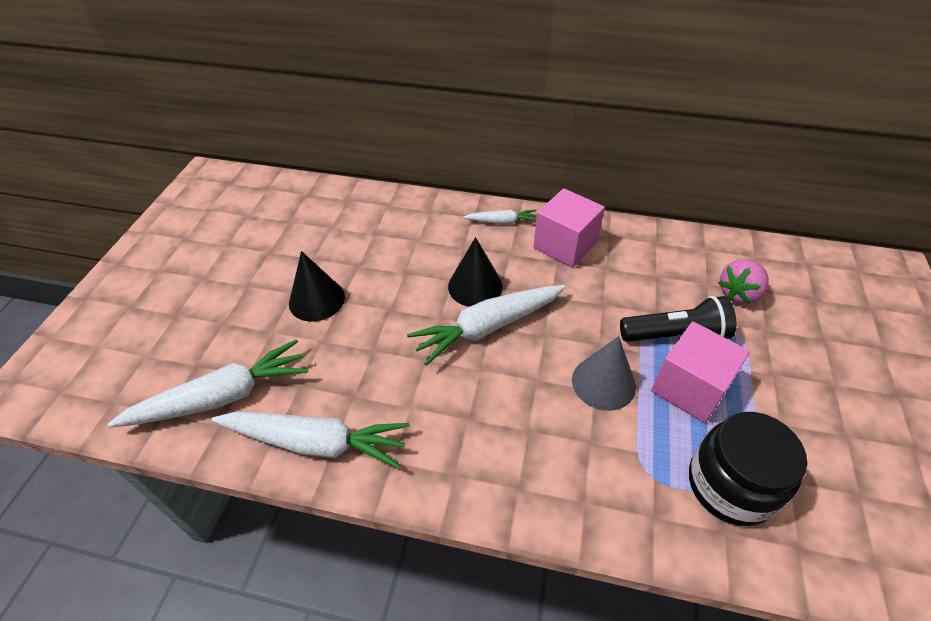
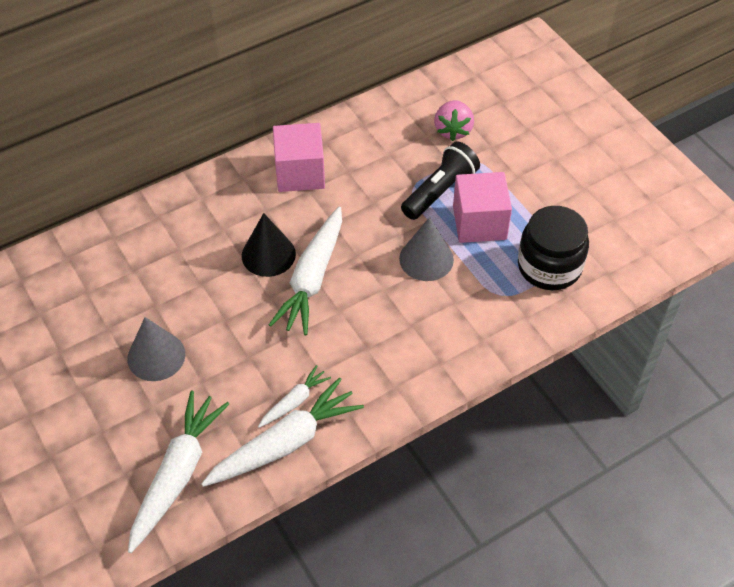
camera: 45 degrees left, 5 degrees up
(317, 300) = (156, 356): black cone -> grey cone
(502, 222) = (229, 186): white carrot -> white carrot (294, 401)

